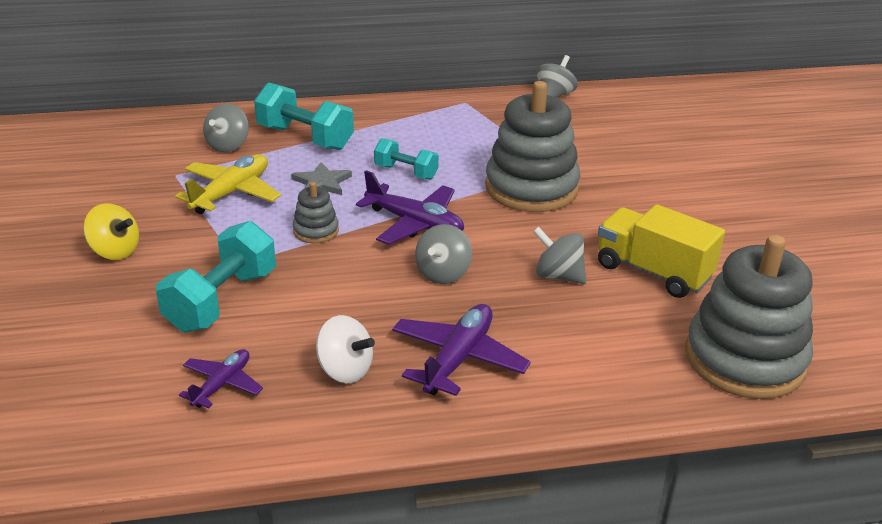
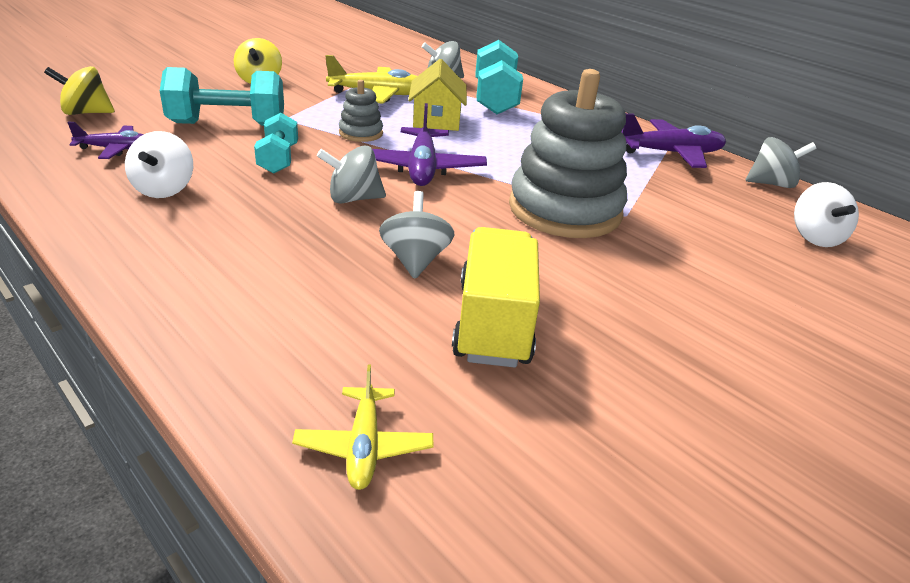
camera: 55 degrees right, 0 degrees up
(92, 390) = (86, 113): none -> yellow spinning top
(322, 182) = (436, 119): grey star -> yellow house
(406, 172) = (502, 146): turquoise dumbbell -> turquoise dumbbell (278, 159)
(458, 359) = (217, 236): purple plane -> purple plane (671, 153)
(630, 117) = (815, 237): none -> white spinning top
(744, 359) = (364, 446): grey stacking toy -> yellow plane

